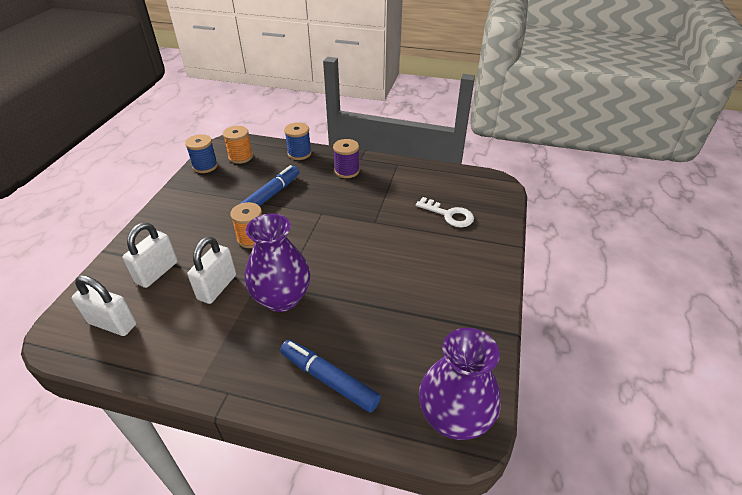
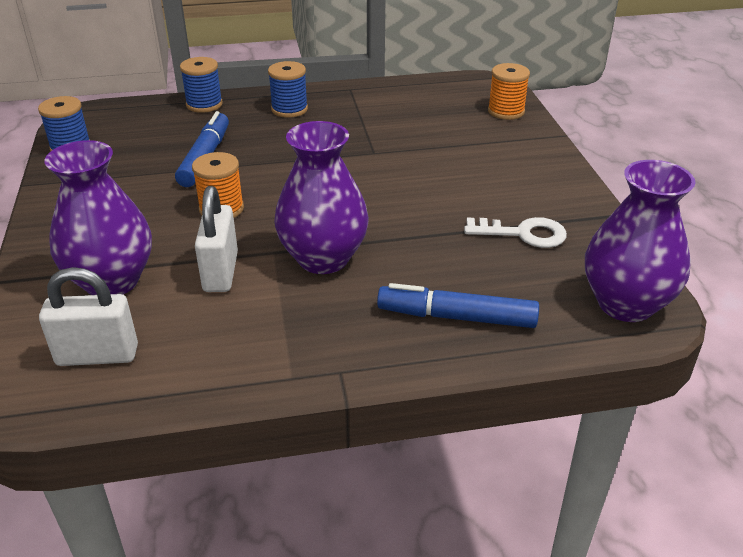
camera: 25 degrees left, 5 degrees down
(157, 272) = (112, 281): white padlock -> purple vase
(240, 157) = (118, 126): orange spool -> orange spool (506, 111)
(347, 171) = (289, 109): purple spool -> blue spool
(449, 215) = (459, 124): white key -> white key (523, 234)

